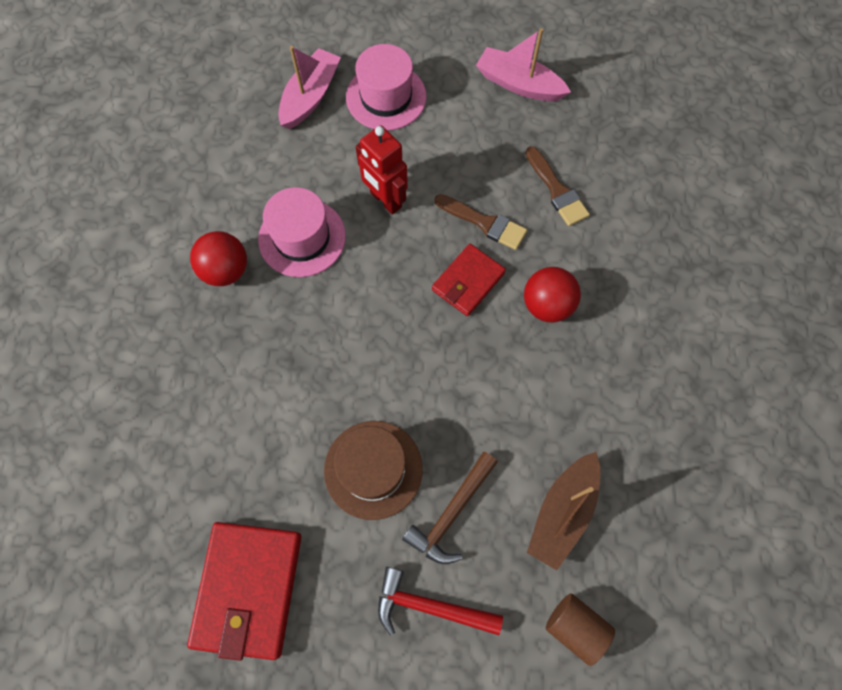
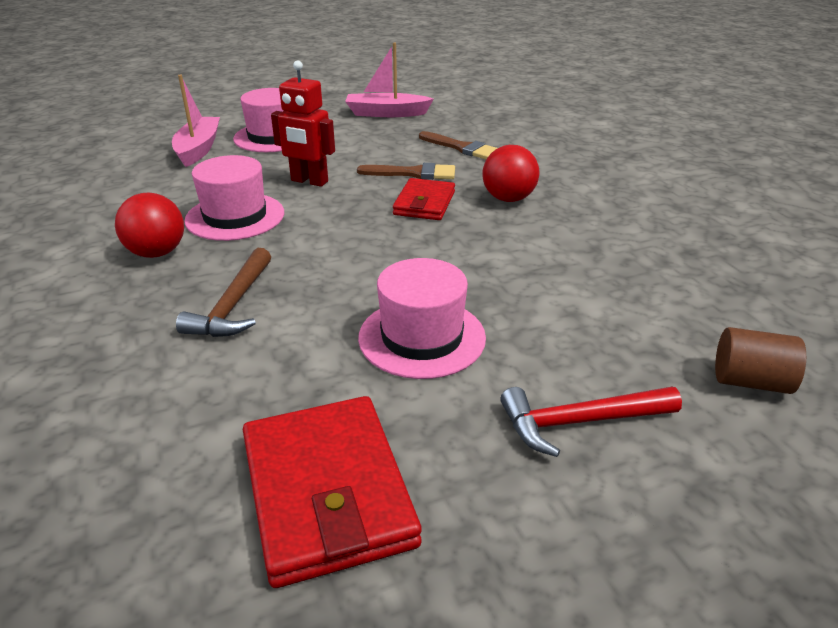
camera: 25 degrees left, 35 degrees down
(373, 469) = (422, 337): brown hat -> pink hat
(451, 513) = (537, 342): brown hammer -> brown hammer (233, 305)
(562, 512) = (648, 307): brown boat -> none

